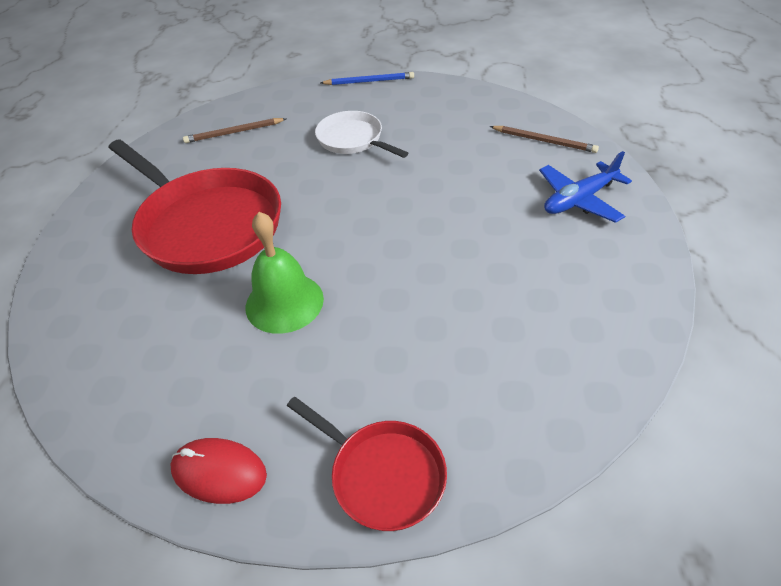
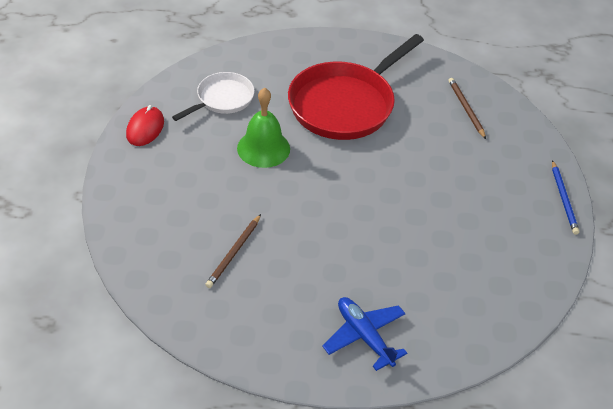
camera: 85 degrees right, 0 degrees up
(353, 140) = (457, 185): white pan -> white pan (222, 99)
(382, 474) = (129, 193): red pan -> none
(544, 141) = (458, 327): brown pencil -> brown pencil (234, 252)

